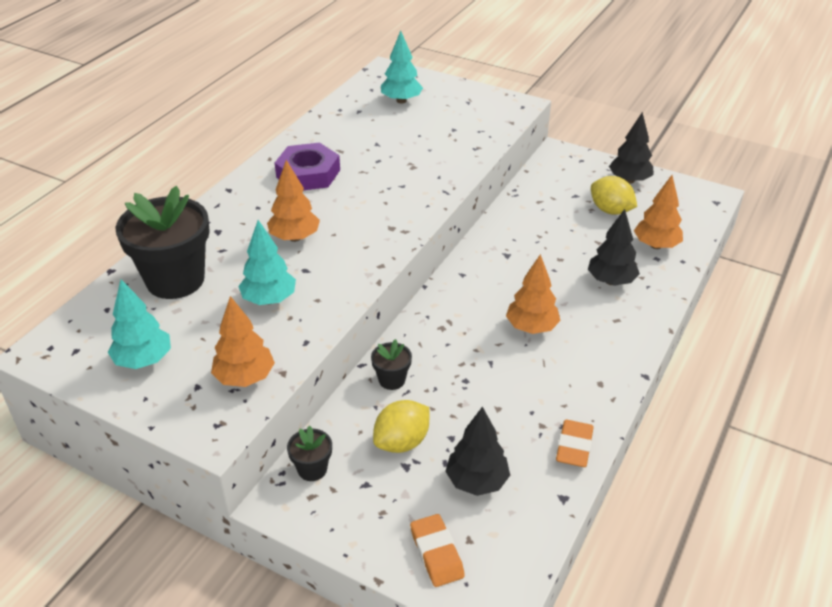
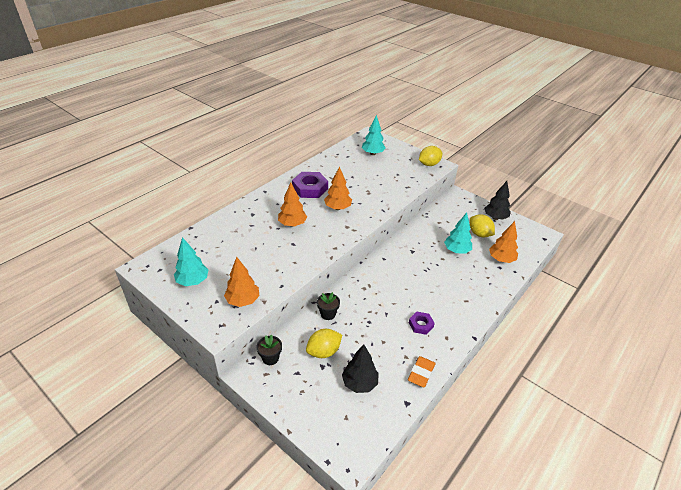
camera: 10 degrees right, 0 degrees up
(175, 280) = (222, 238): black flower pot -> none
(269, 300) = (269, 258): turquoise tree -> turquoise tree (456, 251)
(436, 553) = (325, 422): orange eraser -> none
(502, 106) = (429, 164): none -> yellow lemon
(531, 327) = (415, 297): orange tree -> orange tree (338, 208)
(553, 370) = (421, 325): none -> purple nut
(611, 281) = (469, 276): black tree -> none

